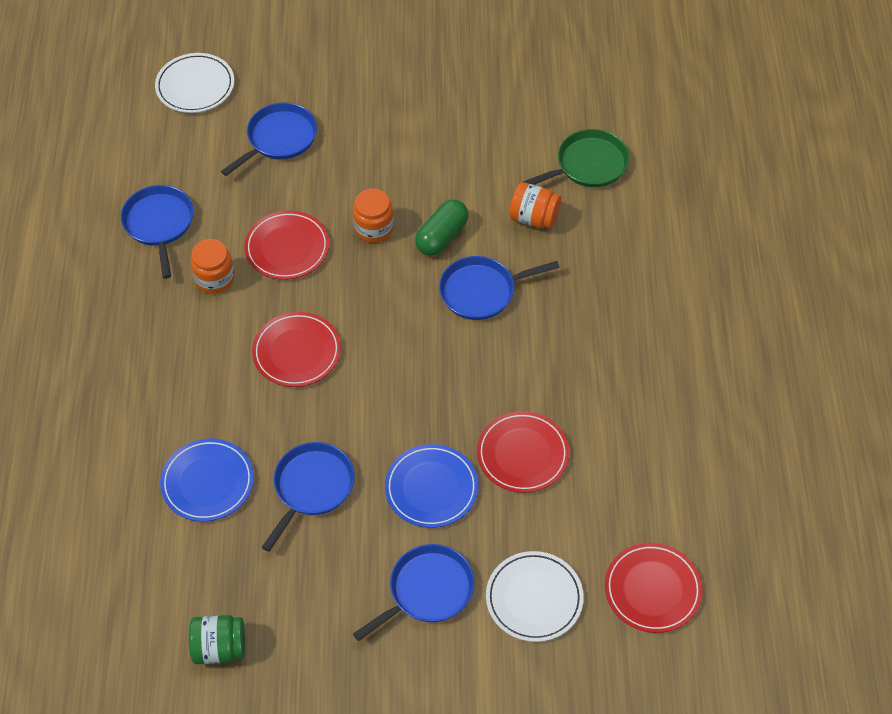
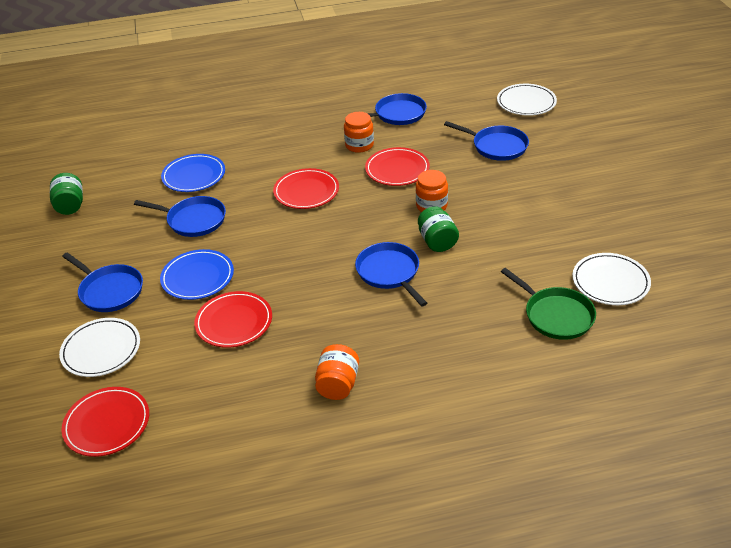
camera: 80 degrees right, 15 degrees down
(442, 237) = (437, 241): green capsule -> green jar
(534, 218) = (479, 290): orange jar -> orange jar (338, 384)
(552, 109) = (610, 282): none -> white plate

